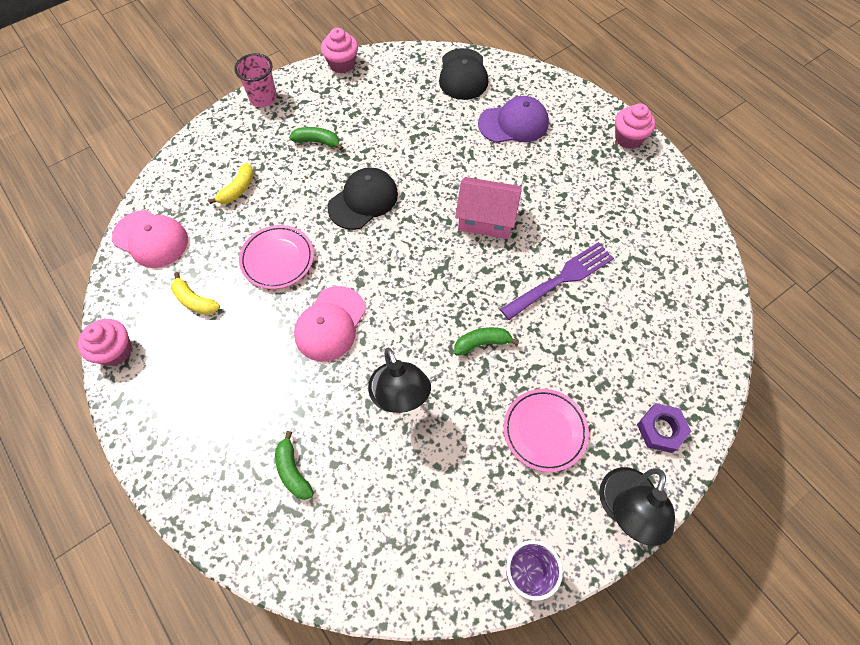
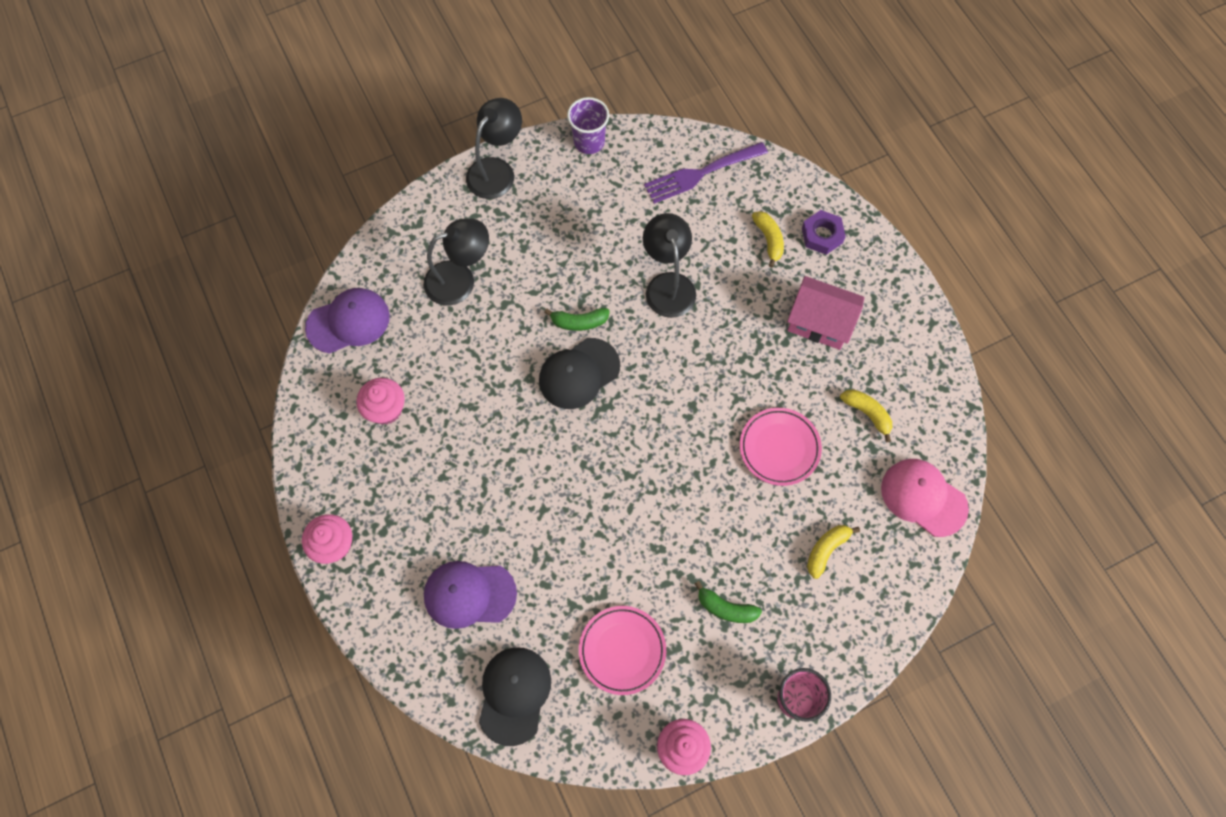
camera: 170 degrees left, 5 degrees up
(115, 351) = (942, 372): pink cupcake -> pink cupcake (386, 409)
(293, 471) = (769, 240): green banana -> yellow banana
(330, 324) = (727, 366): pink cap -> none
(363, 200) = (677, 508): black cap -> black cap (579, 373)
(486, 219) = (540, 460): pink house -> pink house (820, 322)
(544, 431) = (543, 237): pink plate -> pink plate (622, 650)
(560, 280) = (481, 374): purple fork -> purple fork (702, 173)
(614, 367) = (460, 279): none -> black lamp
(661, 429) = (440, 222): purple nut -> purple nut (822, 235)
(704, 307) = (348, 322): none -> purple cap

